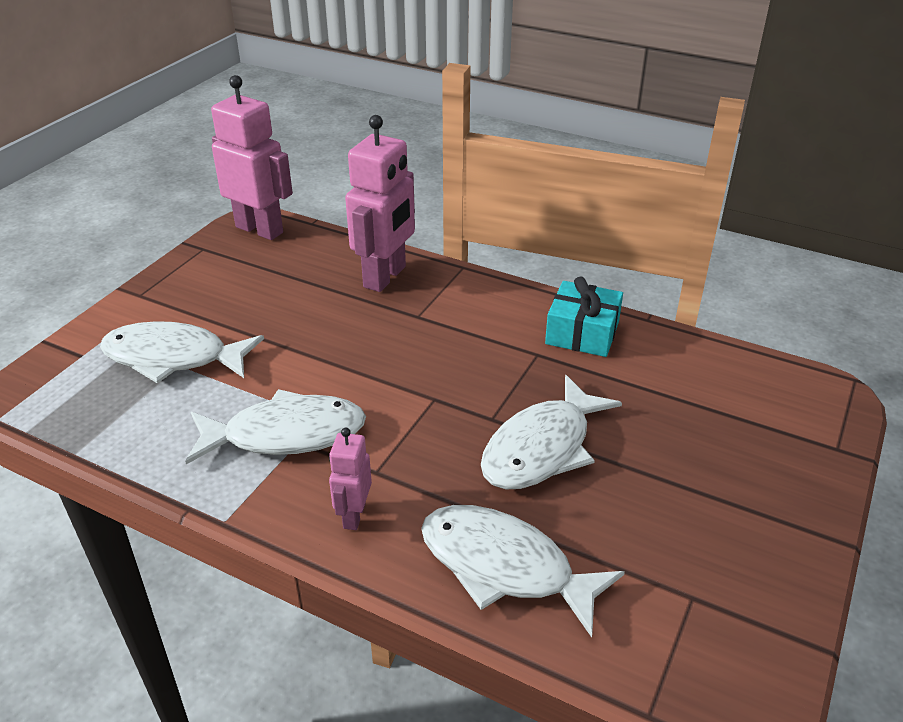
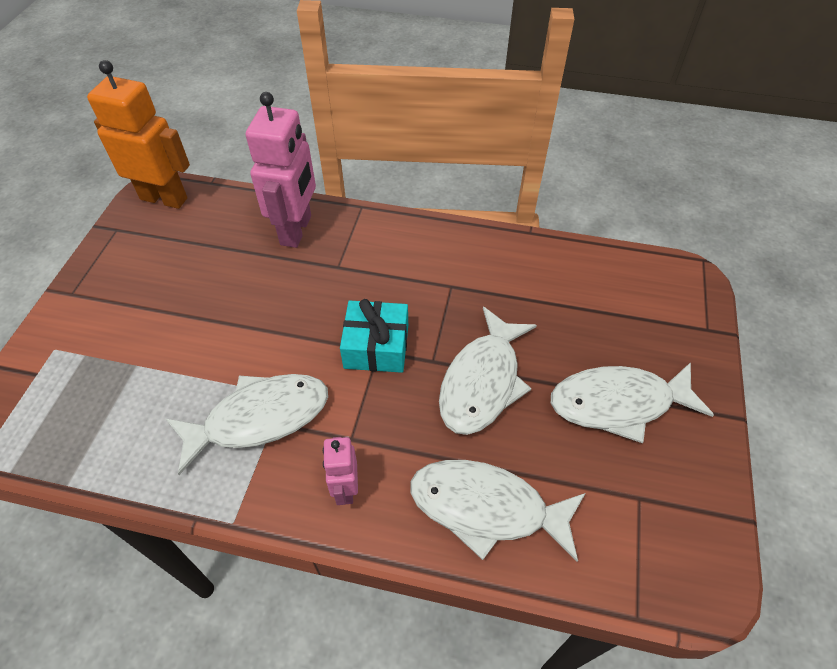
camera: 15 degrees left, 15 degrees up
(173, 358) = (127, 358): white fish -> white fish (618, 403)
(260, 229) = (164, 198): pink robot -> orange robot
(582, 333) = (482, 257): turquoise gift -> turquoise gift (376, 346)

